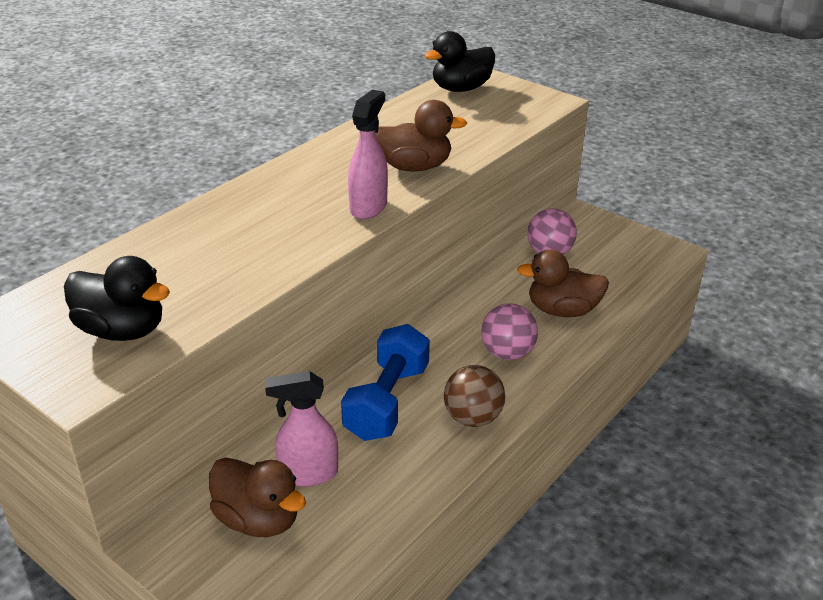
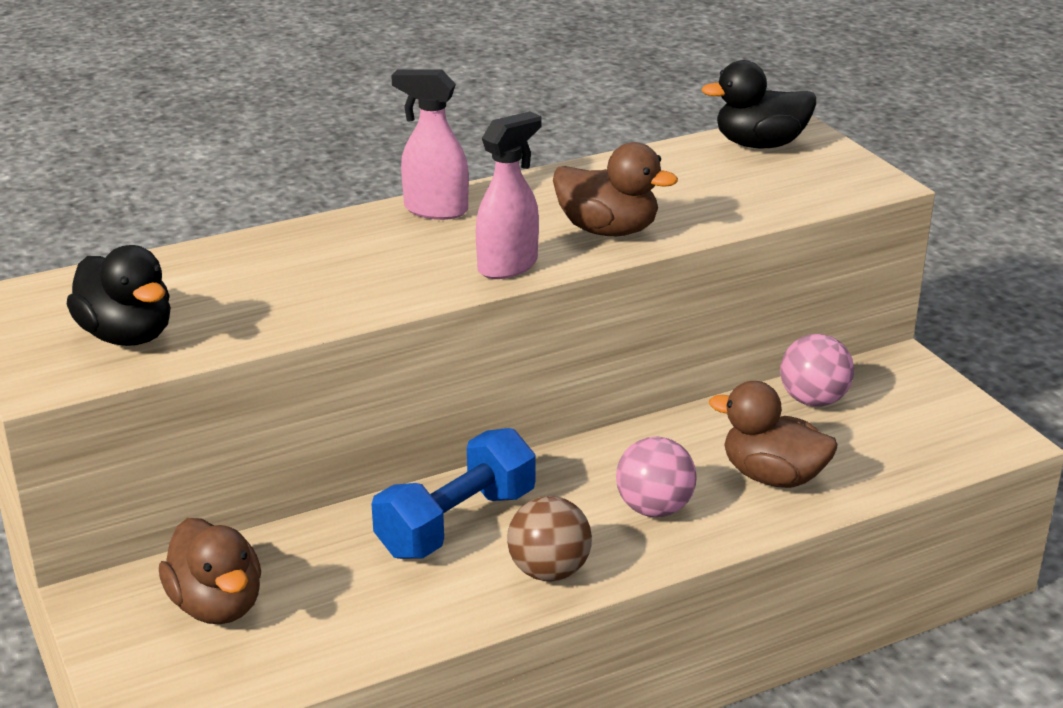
camera: 25 degrees right, 5 degrees down
(308, 474) = (305, 575): pink spray bottle -> pink spray bottle (435, 210)

